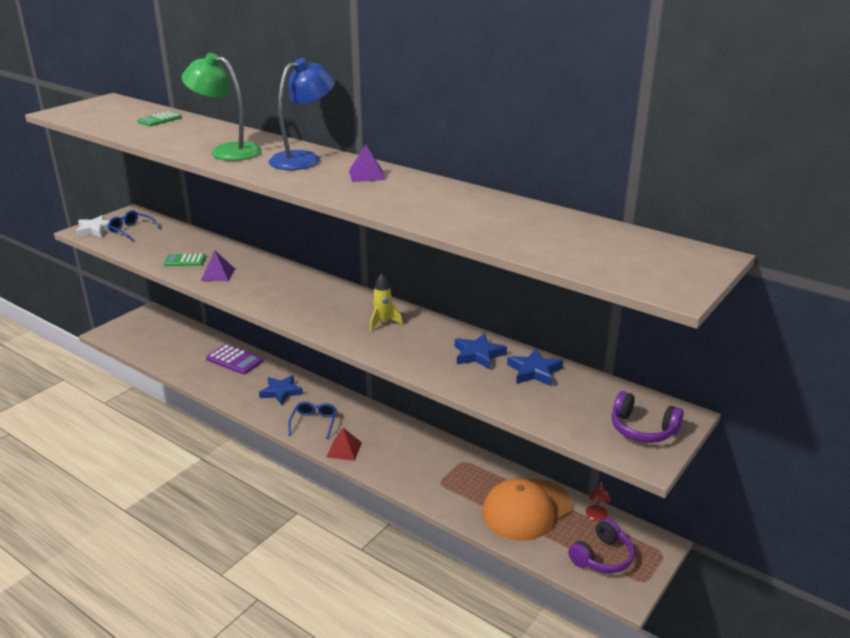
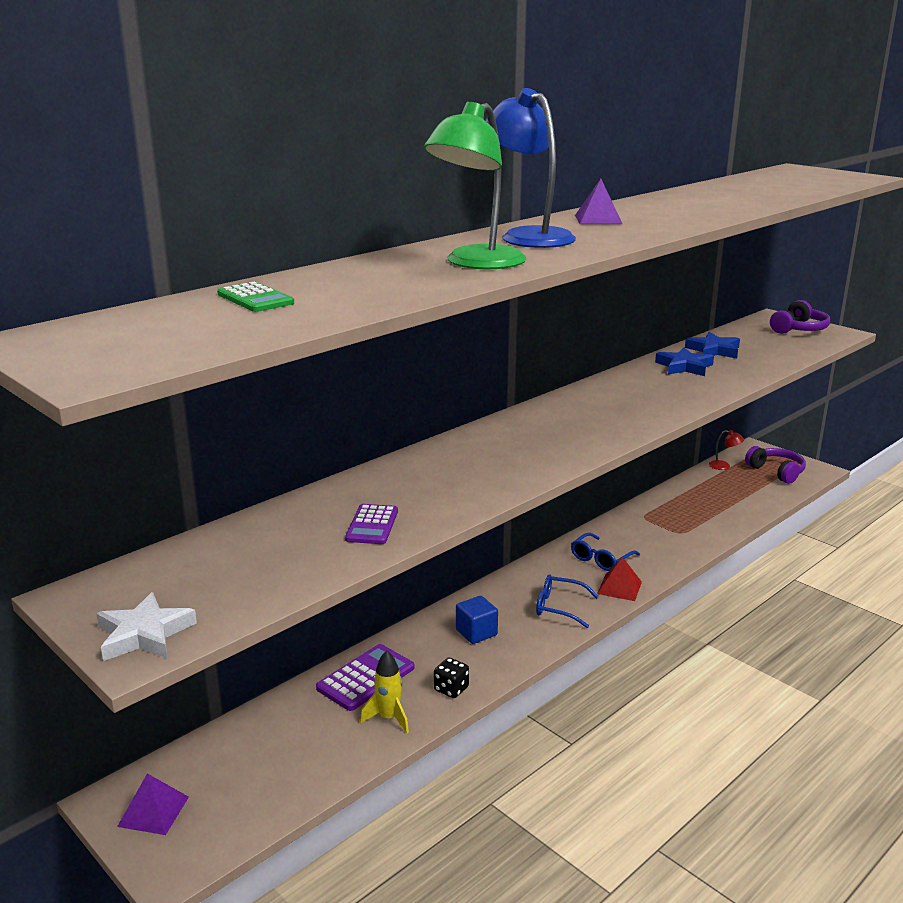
camera: 80 degrees left, 5 degrees down
(131, 230) = (183, 588): blue glasses -> blue glasses (601, 559)
(185, 261) = (372, 525): green calculator -> purple calculator
(218, 274) = (440, 496): purple pyramid -> purple pyramid (153, 811)
(223, 388) = (451, 689): none -> black dice
(281, 392) = (476, 632): blue star -> blue cube
(383, 323) = (613, 401): yellow rocket -> yellow rocket (388, 718)
(526, 509) = (718, 494): orange cap -> none

